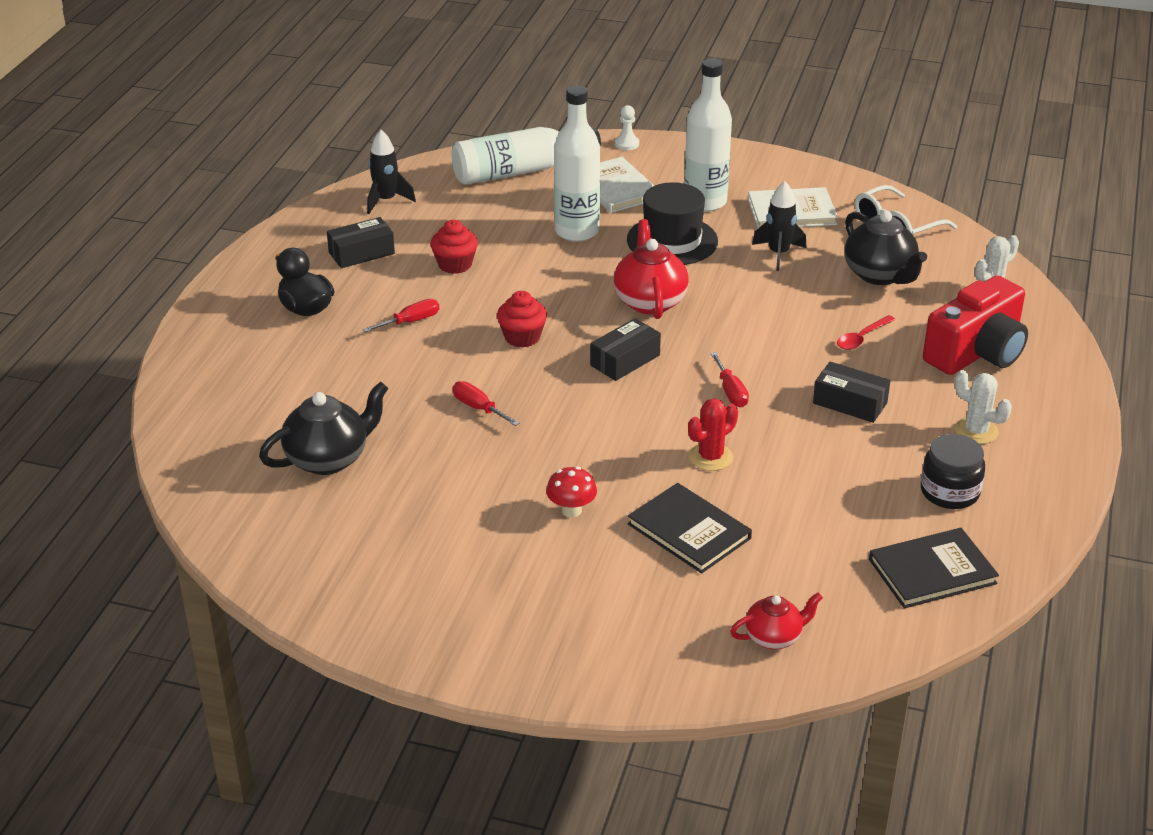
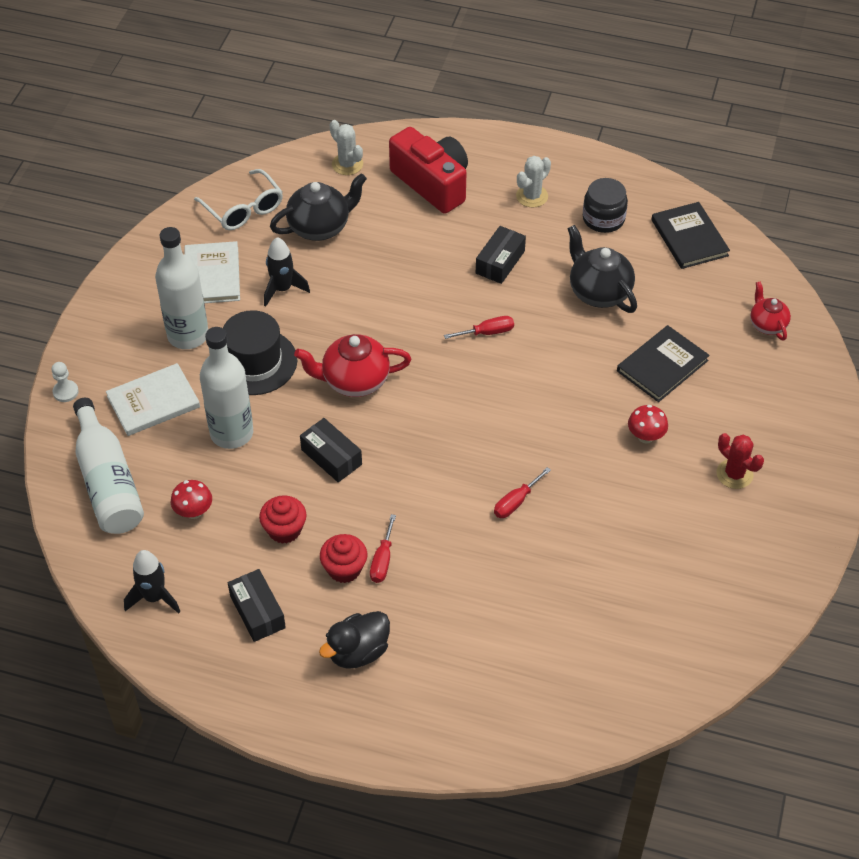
camera: 90 degrees left, 15 degrees up
(328, 459) = (593, 609): black teapot -> black teapot (598, 292)
(411, 321) = (382, 560): red screwdriver -> red screwdriver turned 135 degrees counterclockwise
(481, 215) = (193, 512): none -> red mushroom
(522, 337) = (409, 473): red cupcake -> red cupcake (344, 569)
(625, 360) = (444, 400): black box -> black box (331, 457)
(710, 457) = (573, 349): red cactus -> red cactus (734, 474)
(862, 338) = (412, 247): red spoon -> none

